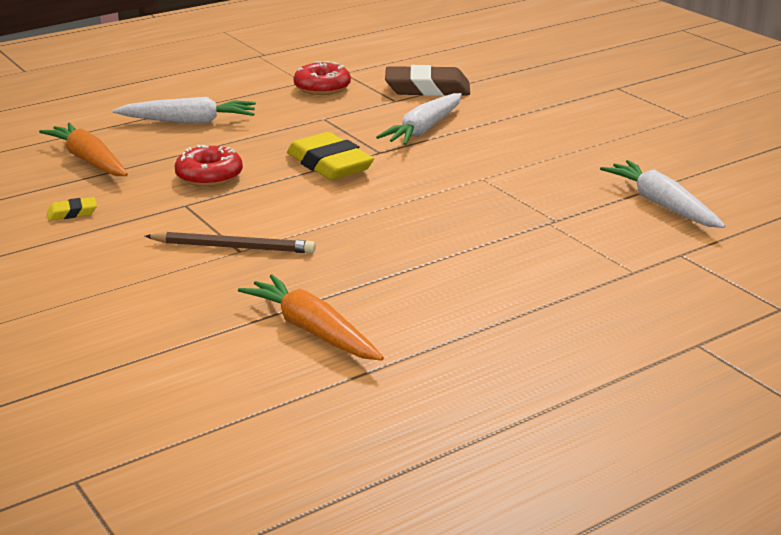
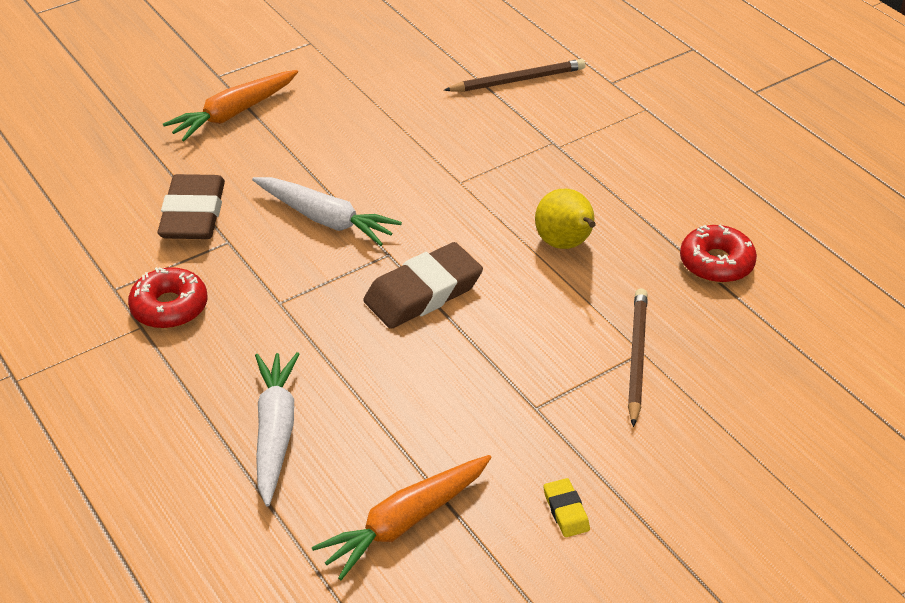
camera: 90 degrees left, 15 degrees up
(209, 176) = (456, 394): red donut -> red donut (716, 263)
(312, 331) = (788, 292): orange carrot -> orange carrot (234, 113)
(329, 164) = (423, 292): yellow eraser -> brown eraser
(392, 221) = (565, 244): none -> yellow pear
(662, 205) = (517, 80): white carrot -> brown pencil

